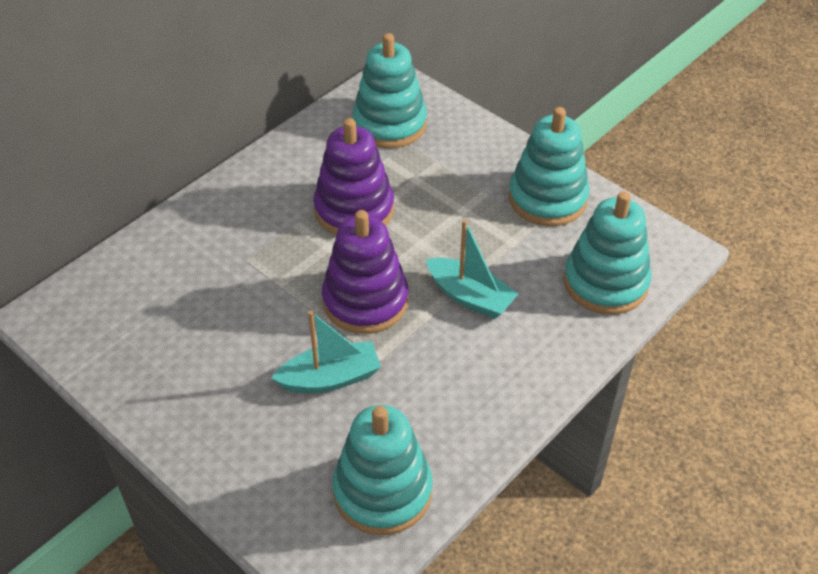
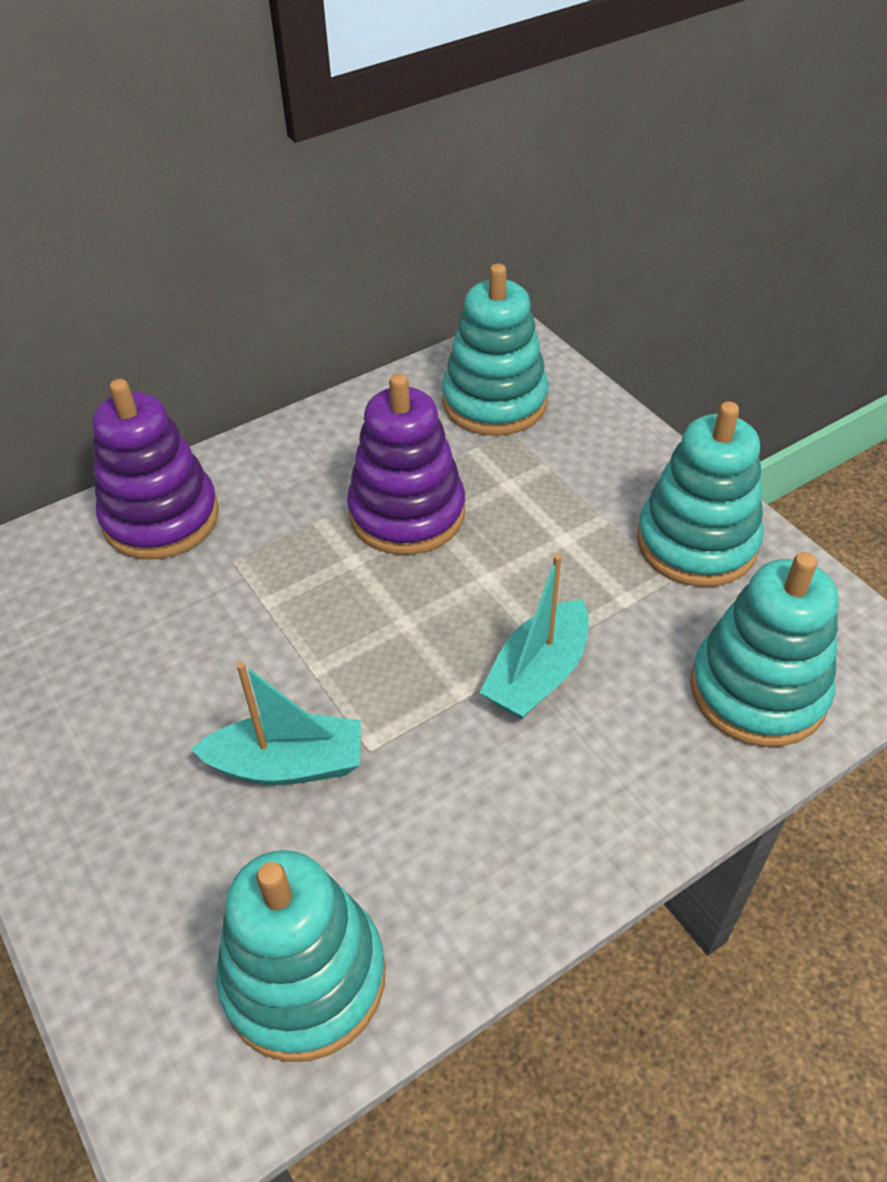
camera: 15 degrees right, 0 degrees up
(365, 301) = (379, 652): purple stacking toy -> purple stacking toy (161, 518)
(470, 297) = (538, 674): turquoise boat -> turquoise boat turned 75 degrees clockwise

